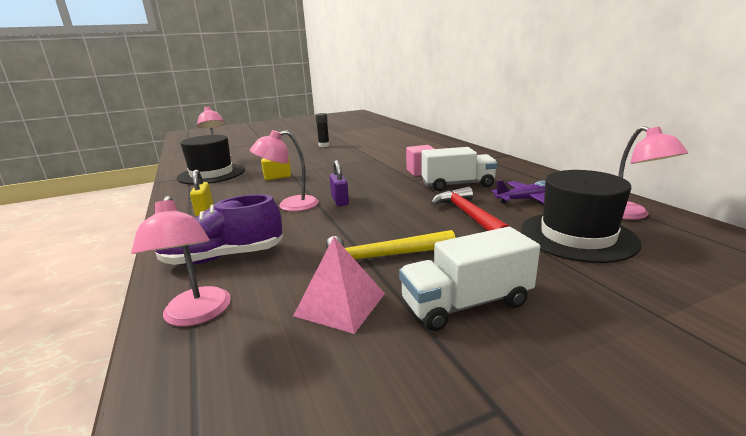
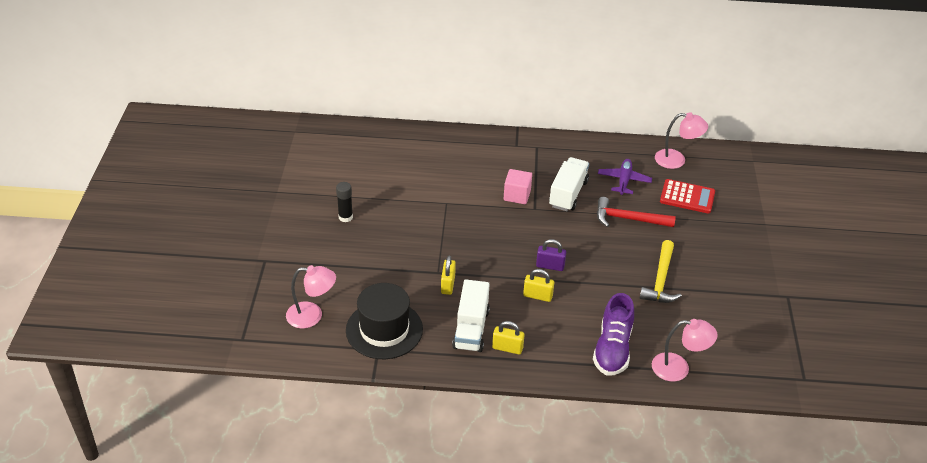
camera: 65 degrees left, 20 degrees up
(290, 205) = (537, 296): pink lamp -> yellow padlock
(340, 304) = (700, 313): pink pyramid -> none
(466, 304) = (724, 272): white truck -> white truck (471, 329)
(577, 236) = (687, 197): black hat -> red calculator

